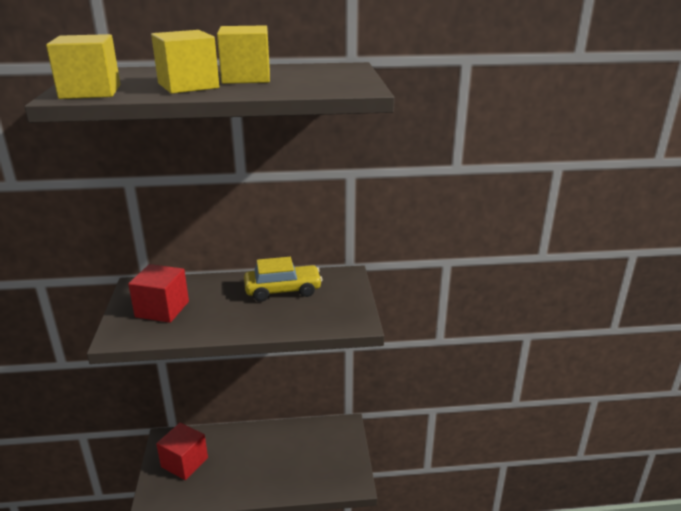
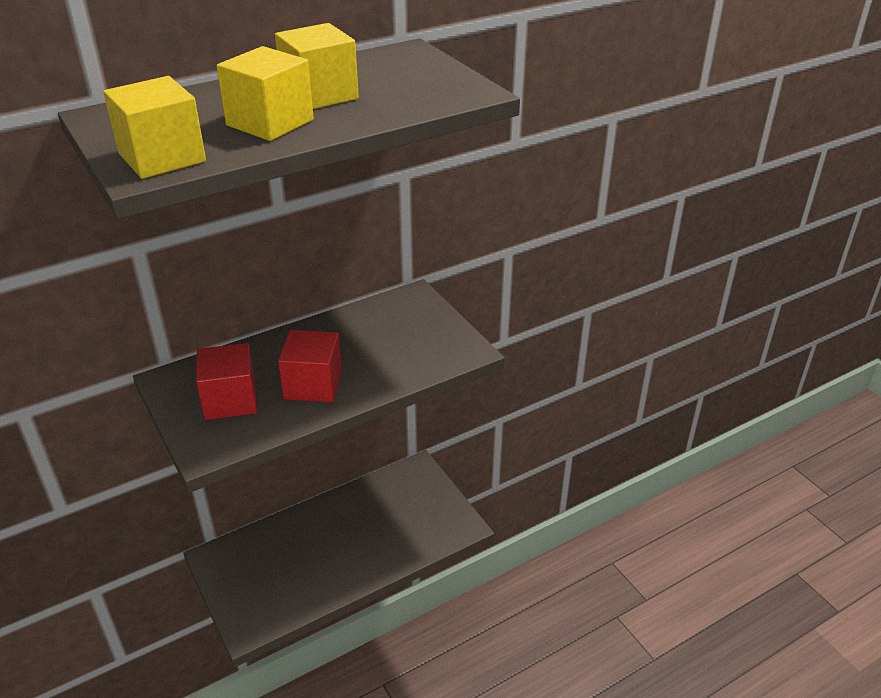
camera: 25 degrees left, 10 degrees up
(184, 462) = (256, 574): red cube -> red cube (313, 385)
(283, 290) = (356, 335): yellow car -> none

